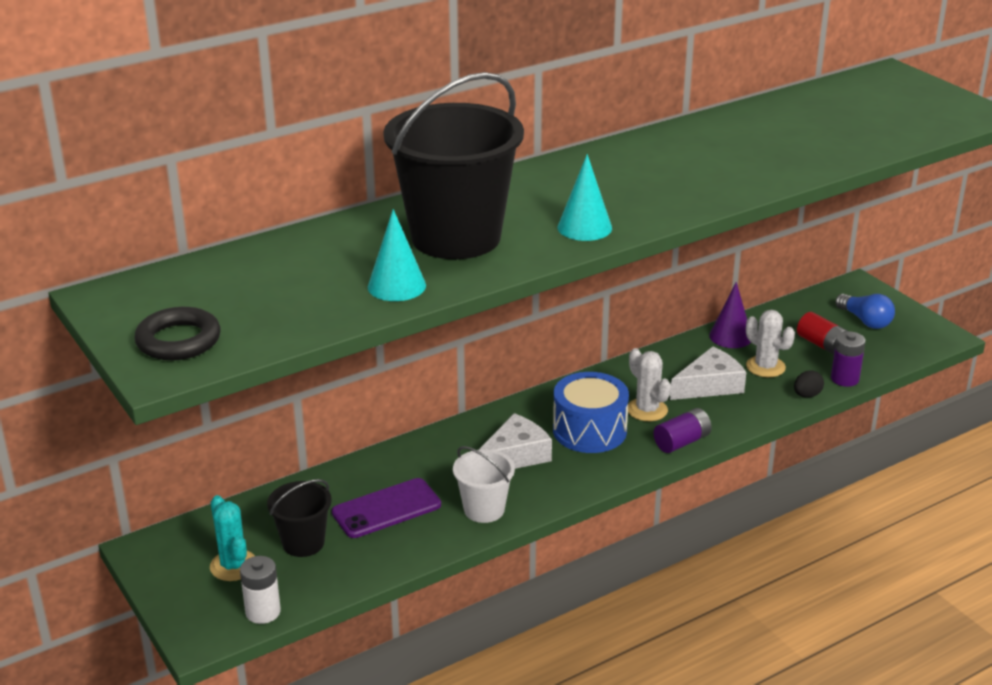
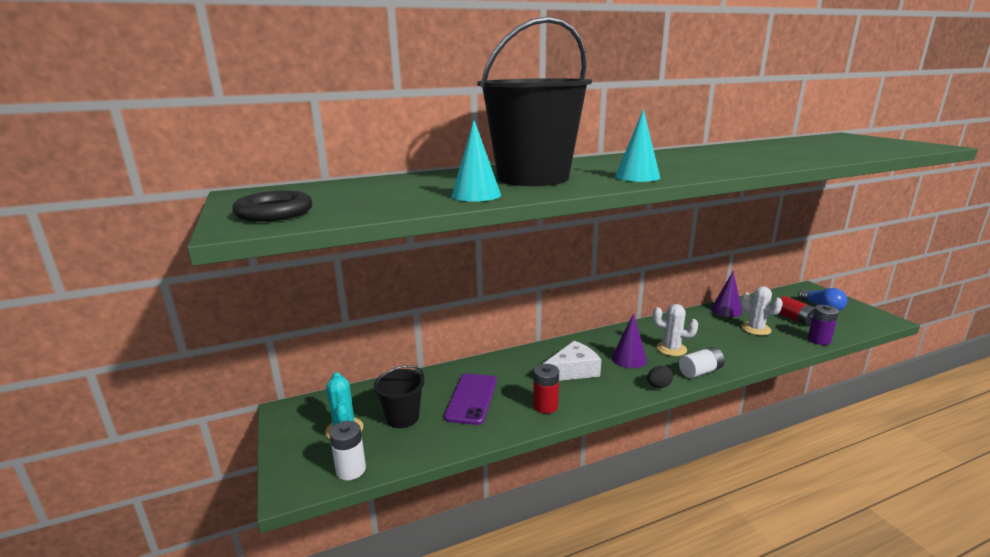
camera: 10 degrees right, 10 degrees down
(386, 509) = (471, 399): purple phone -> purple phone turned 60 degrees counterclockwise
(484, 509) = (545, 406): white bucket -> red battery
(589, 430) = (629, 359): blue drum -> purple cone
(647, 410) = (671, 349): white cactus -> white cactus turned 45 degrees counterclockwise
(682, 442) = (700, 371): purple battery -> white battery
(709, 385) = (716, 337): white cheese -> none
(807, 395) = (792, 348): black egg -> black egg (658, 386)

